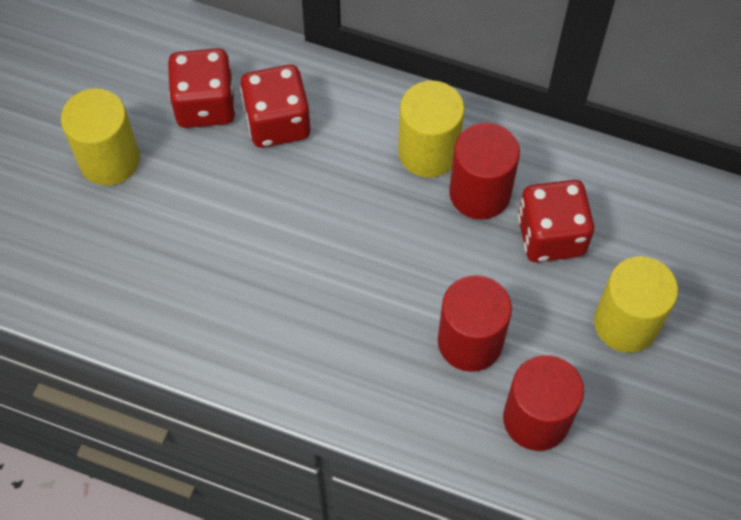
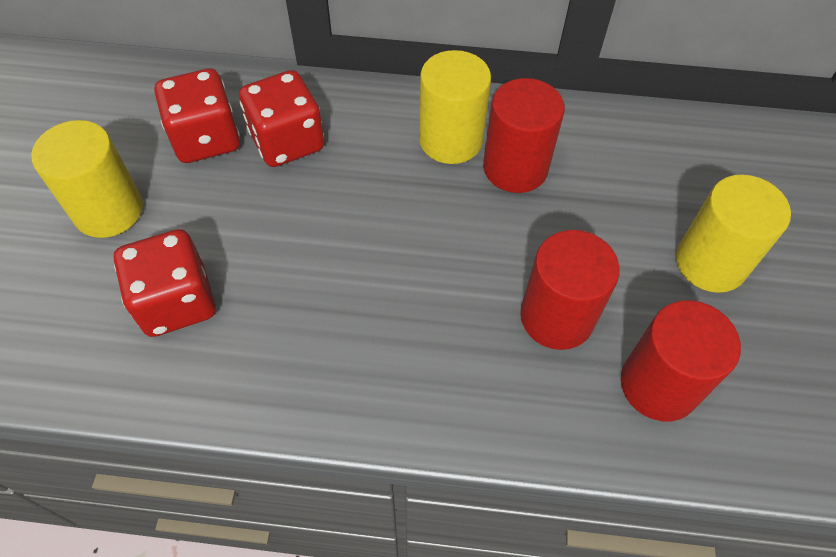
camera: 15 degrees left, 5 degrees down
(551, 236) = (601, 194): red dice -> red dice (176, 302)

